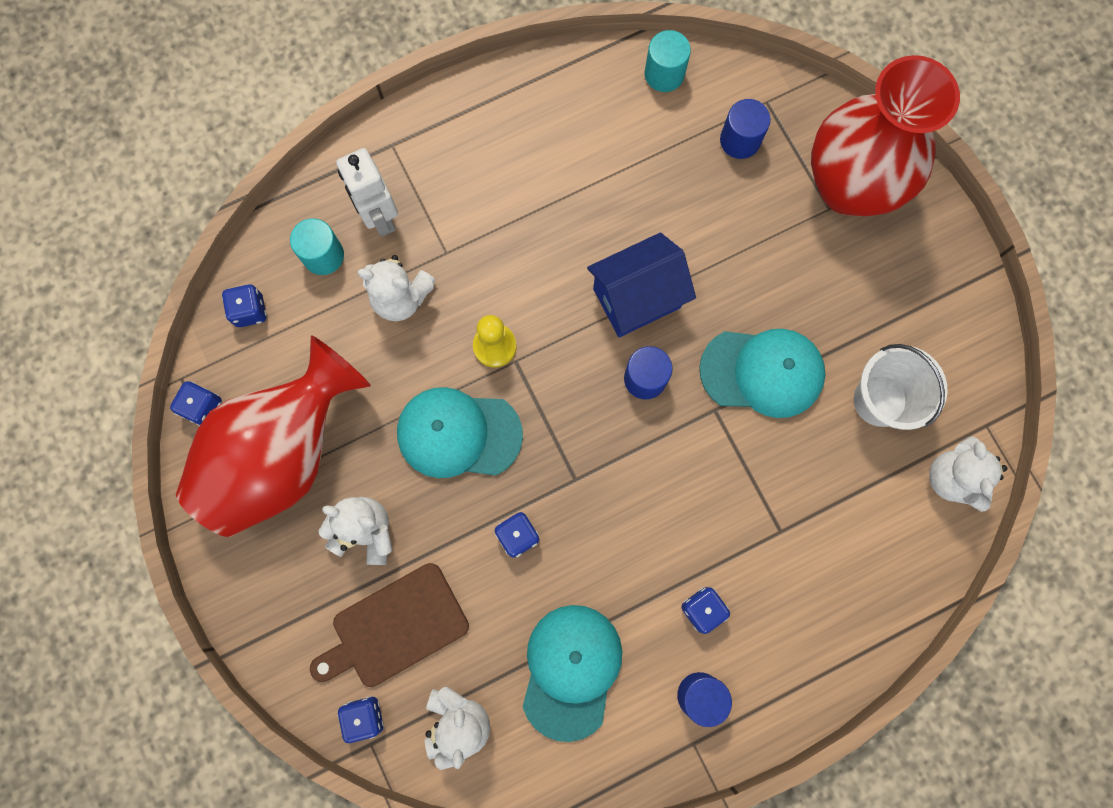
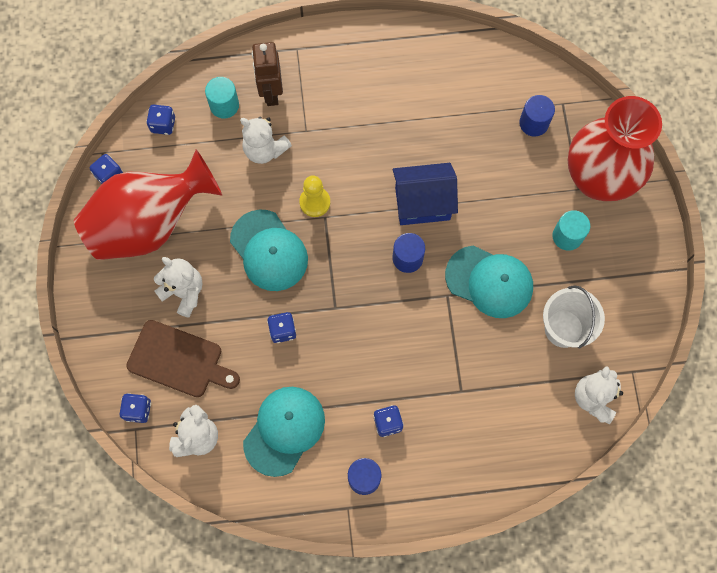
camera: 20 degrees right, 5 degrees down
(380, 217) = (271, 93): white robot -> brown robot
(394, 627) = (179, 360): brown cutting board -> brown cutting board turned 150 degrees counterclockwise
(458, 434) = (269, 251): turquoise cap -> turquoise cap turned 150 degrees counterclockwise
(664, 74) = (498, 62): turquoise cylinder -> turquoise cylinder (567, 236)

